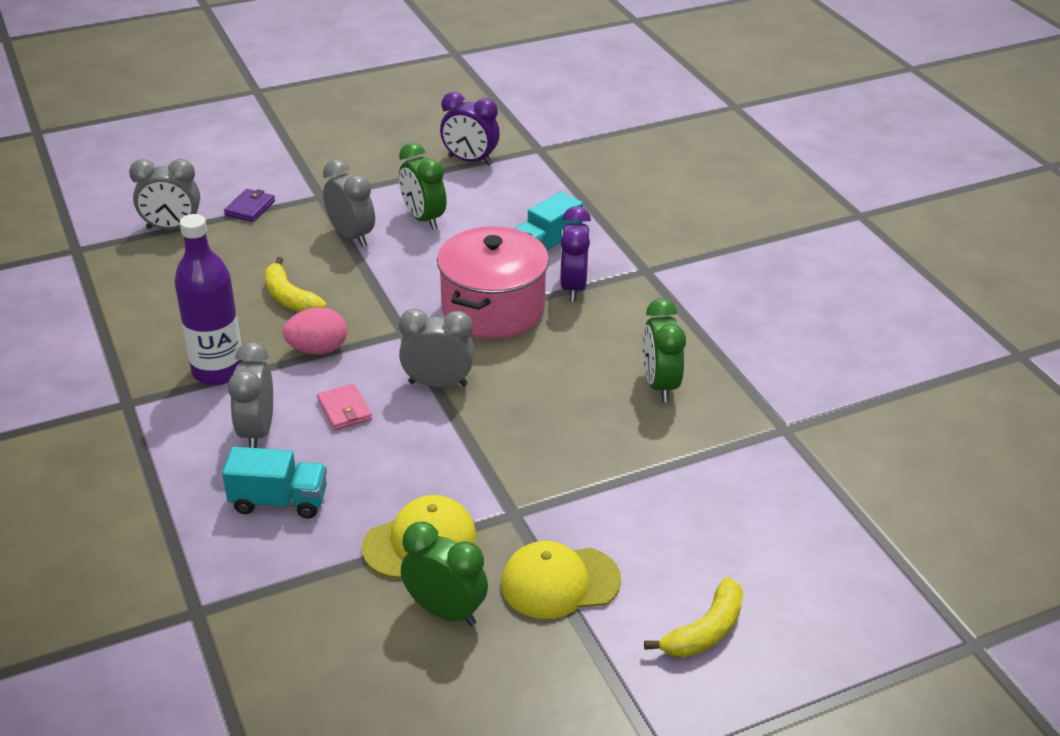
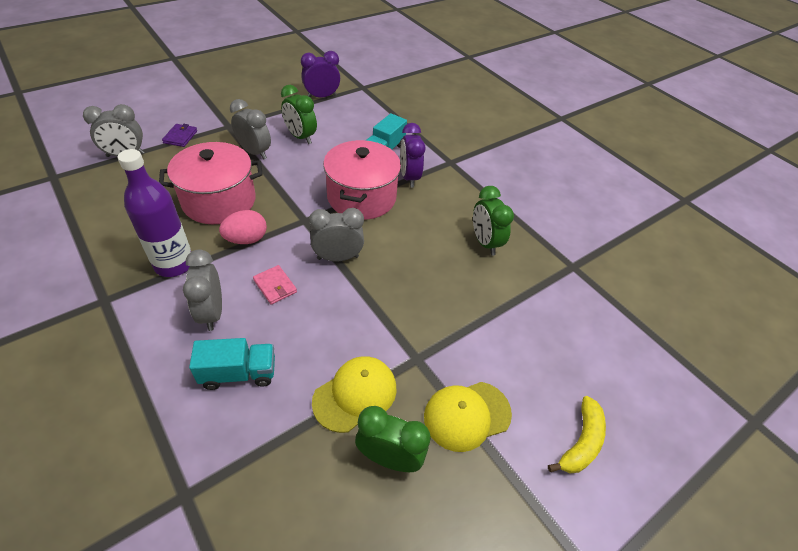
camera: 15 degrees left, 10 degrees up
(289, 298) = (219, 201): yellow banana -> pink pot
(470, 161) = (322, 97): purple clock -> purple clock turned 150 degrees clockwise

